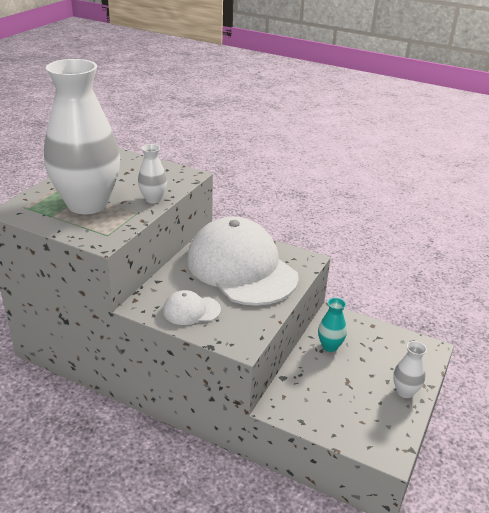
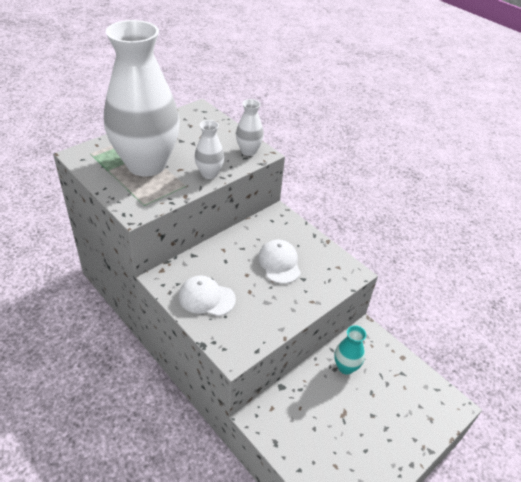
camera: 20 degrees right, 10 degrees up
(241, 268) = (279, 263): white cap -> white cap, size x0.42
(405, 391) = (398, 447): white vase -> white vase (248, 151)

